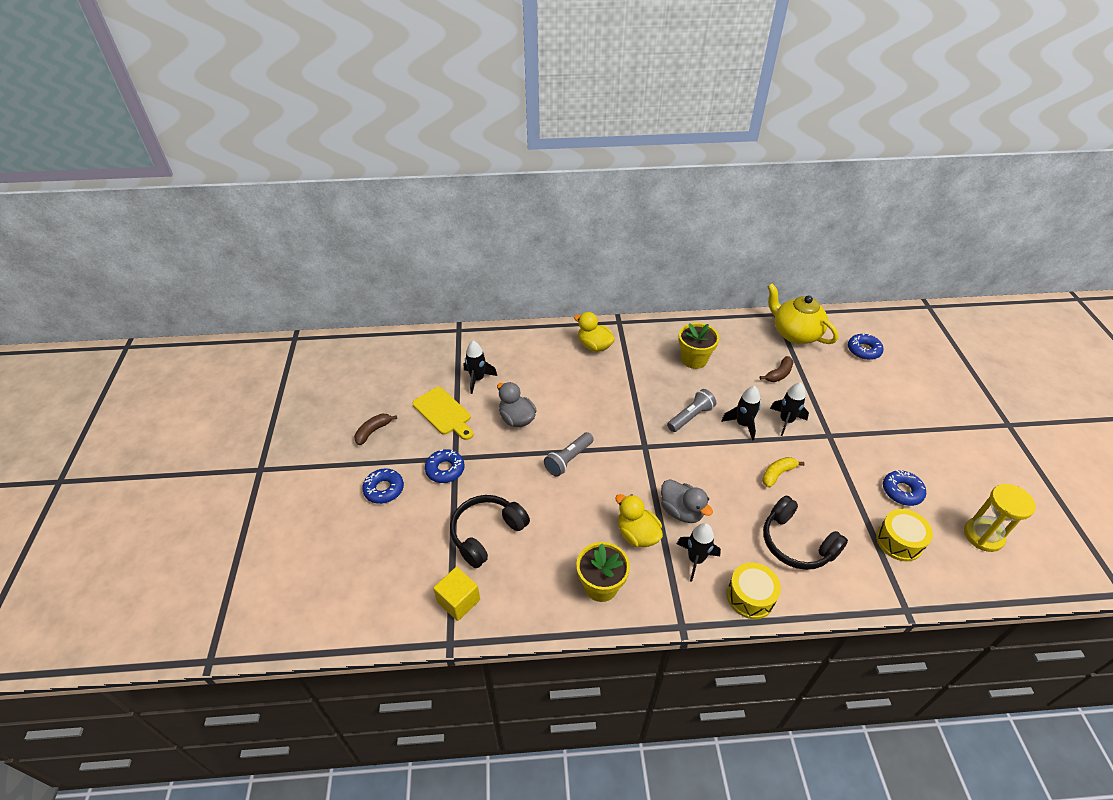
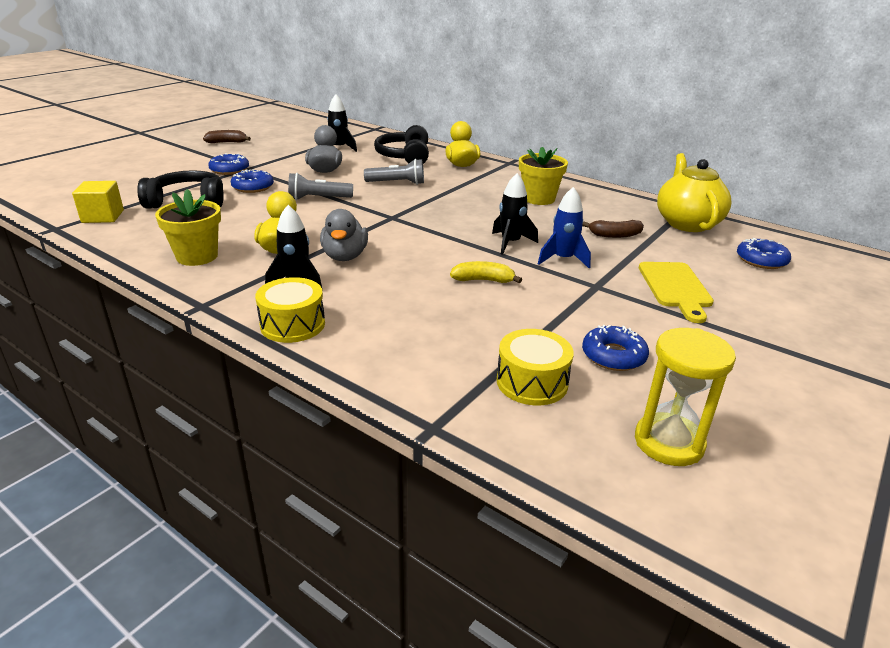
camera: 40 degrees right, 15 degrees down
(384, 489) = (178, 162): blue donut -> blue donut (253, 187)
(443, 413) = (284, 151): yellow cutting board -> yellow cutting board (675, 288)
(690, 417) = (467, 221): grey flashlight -> grey flashlight (397, 183)
(786, 421) = (563, 259): black rocket -> blue rocket
(796, 543) = (409, 322): black headphones -> black headphones (404, 156)

